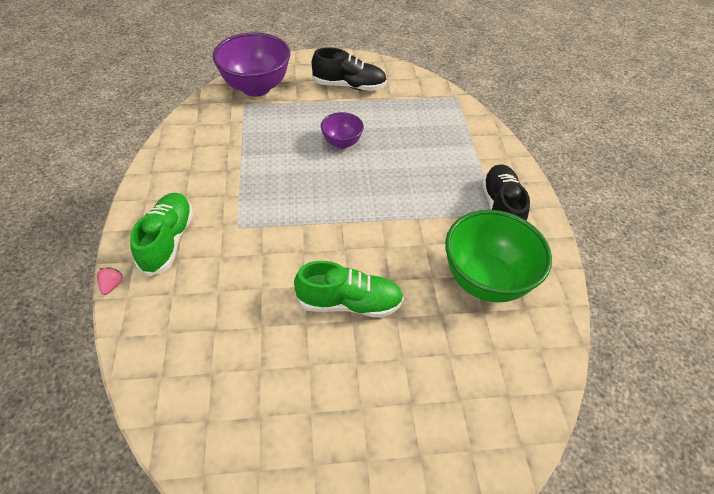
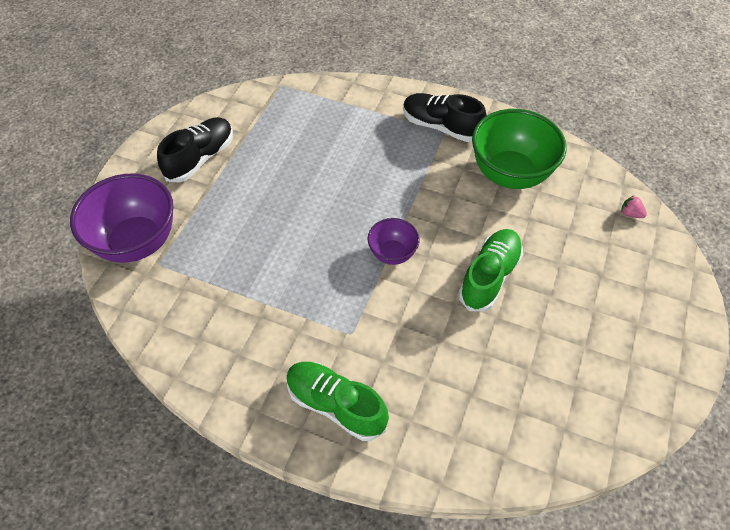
camera: 60 degrees left, 5 degrees up
(112, 285) = (371, 476): pink strawberry -> pink strawberry (630, 214)
(341, 143) = (286, 201): purple bowl -> purple bowl (392, 253)

